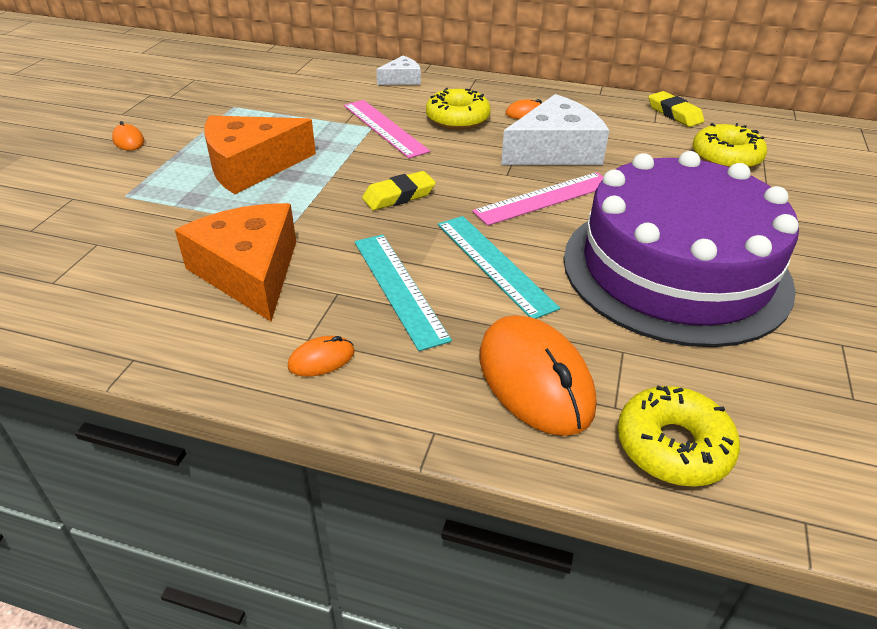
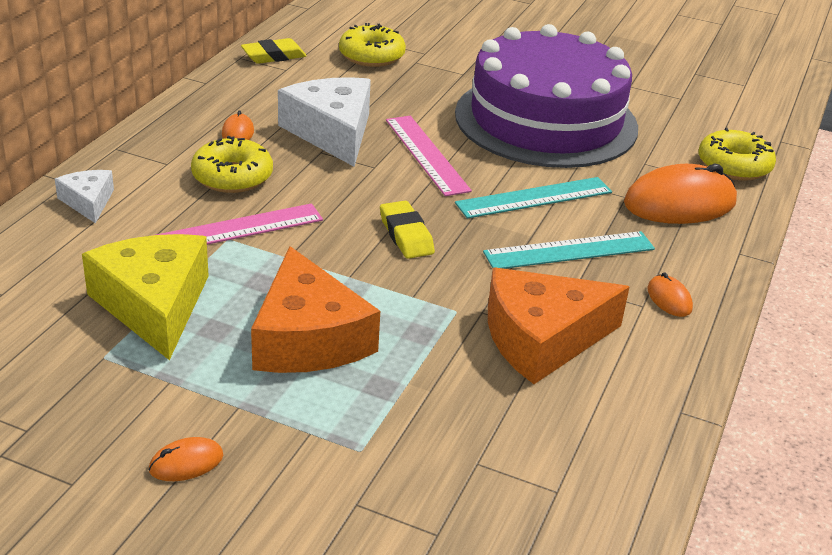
camera: 85 degrees left, 5 degrees down
(287, 113) = (154, 305): none -> yellow cheese

